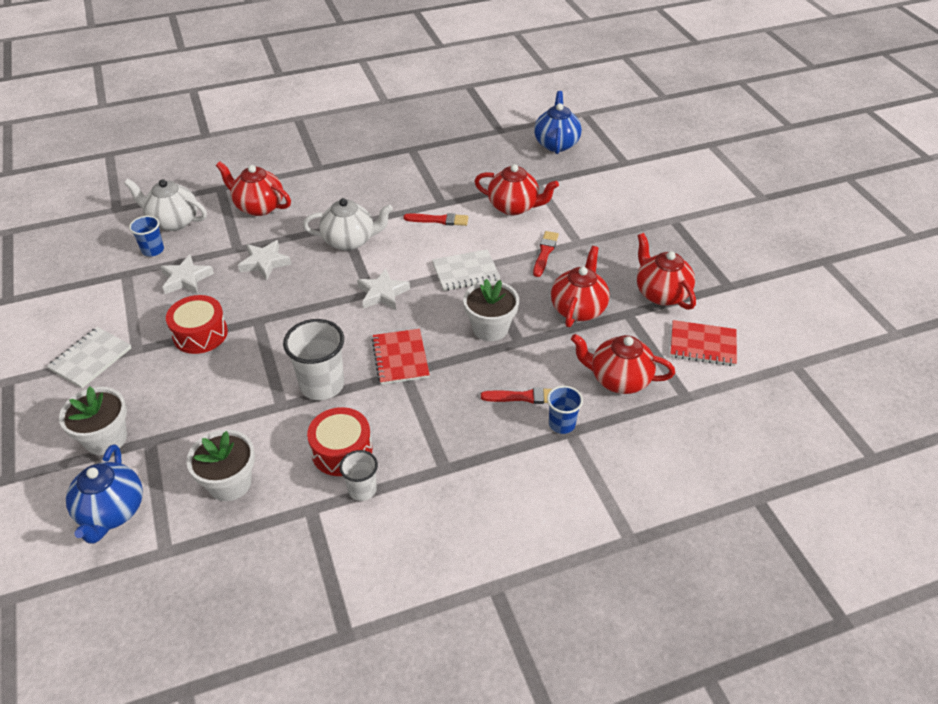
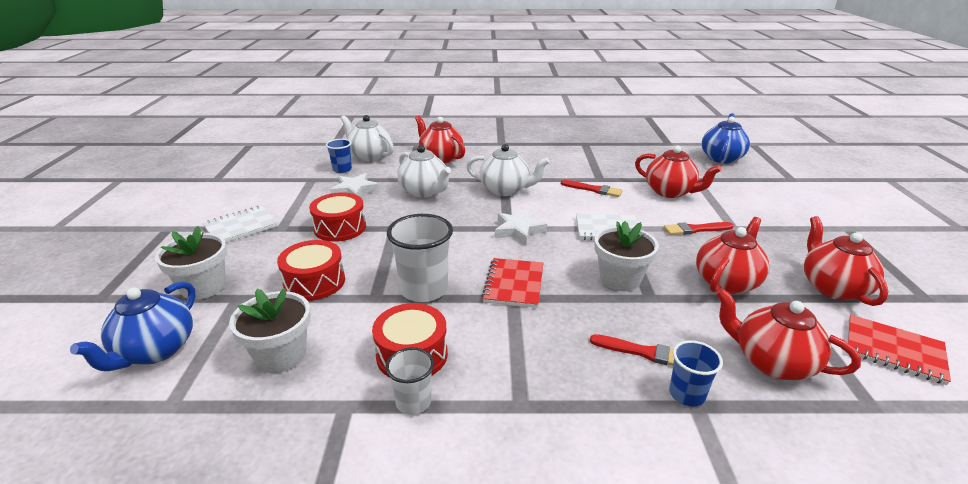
camera: 20 degrees right, 15 degrees down
(214, 404) = (314, 282): none -> red drum
(265, 263) = (424, 191): white star -> white teapot
(545, 252) = (695, 229): red brush -> red brush turned 135 degrees counterclockwise

